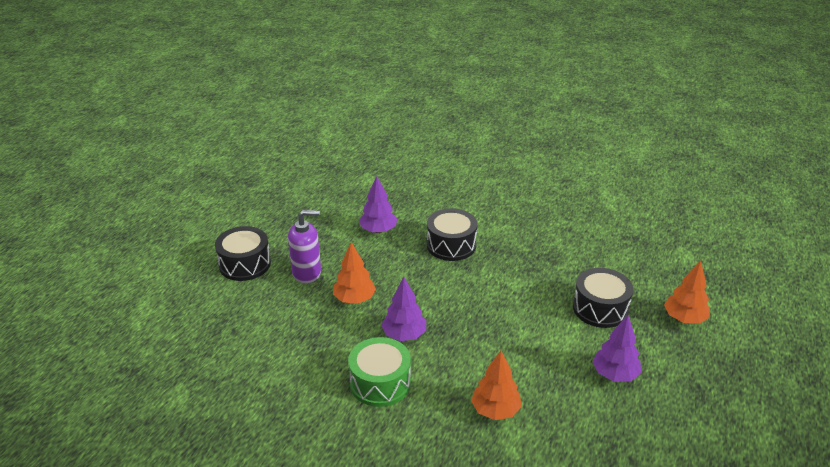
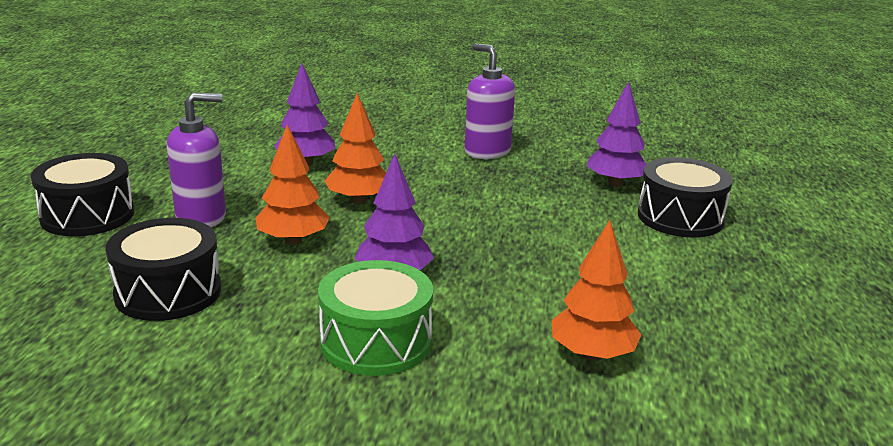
camera: 15 degrees left, 10 degrees down
(451, 245) = (425, 170): black drum -> black drum (168, 292)
(497, 231) = (487, 151): none -> purple soap dispenser
(614, 374) = (750, 288): purple tree -> purple tree (615, 183)
(684, 318) = (802, 217): orange tree -> orange tree (358, 200)

